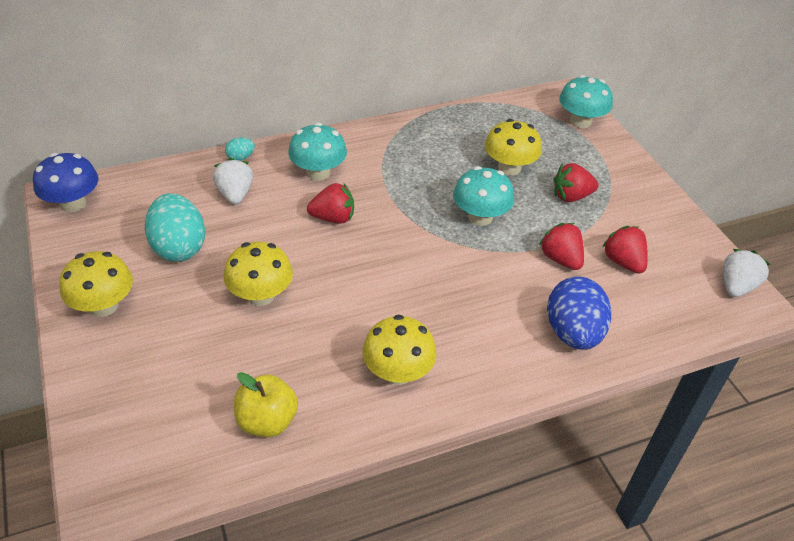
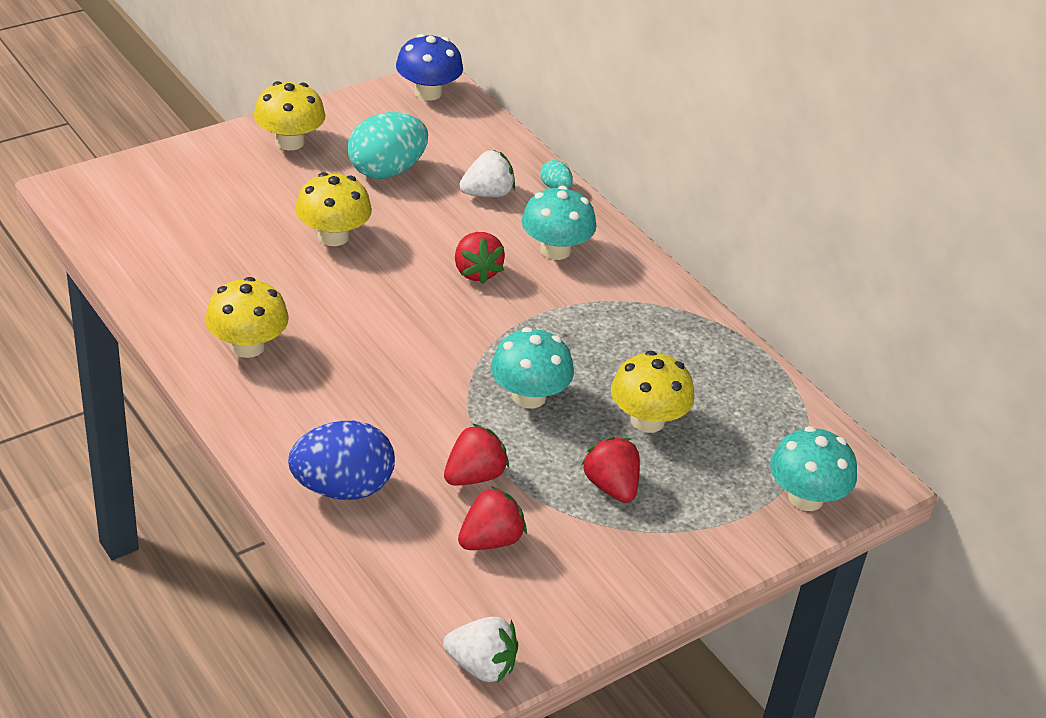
camera: 75 degrees right, 5 degrees down
(267, 421) = (167, 265): yellow apple -> none

